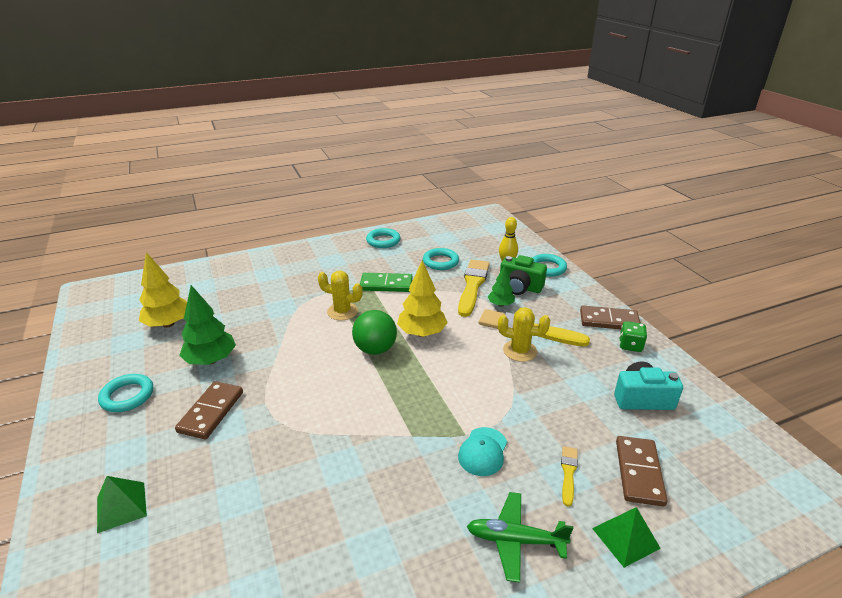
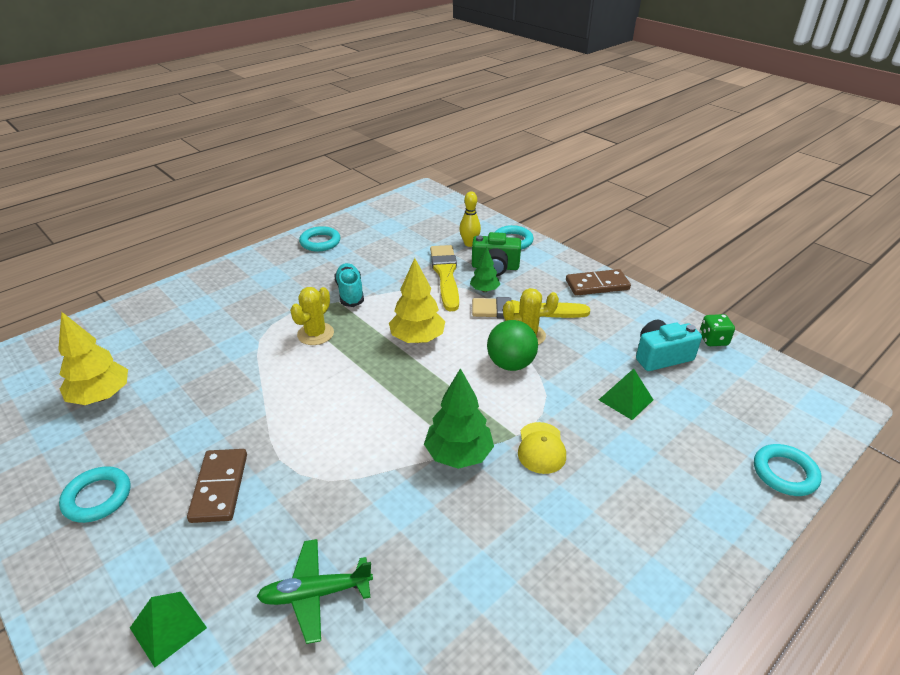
camera: 20 degrees left, 5 degrees up
(211, 360) = (184, 427): green tree -> green tree (458, 455)
(342, 311) = (315, 334): yellow cactus -> yellow cactus turned 60 degrees counterclockwise
(375, 349) = (375, 368): green ball -> green ball (510, 364)
(386, 285) = (350, 293): green domino -> turquoise shoe
(440, 262) = (398, 255): turquoise ring -> turquoise ring (784, 473)
(483, 451) = (541, 448): turquoise cap -> yellow cap
(515, 540) = (612, 525): green plane -> green plane (315, 593)
(568, 473) = (630, 446): yellow brush -> none
(625, 538) = (706, 492): green pyramid -> green pyramid (626, 399)
(630, 345) = (627, 306): green dice -> green dice (713, 340)
(639, 472) = (690, 428): brown domino -> none

